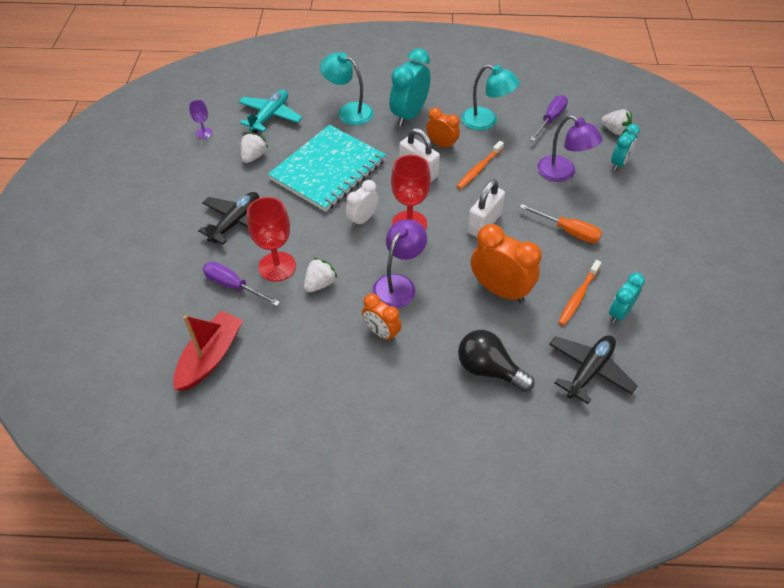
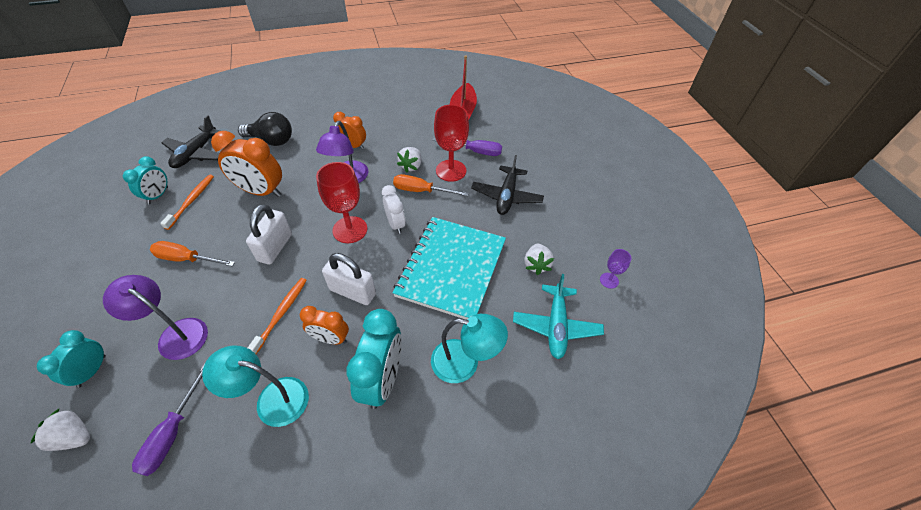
camera: 160 degrees right, 0 degrees up
(322, 249) = (421, 191): none -> orange screwdriver
(362, 219) = (395, 224): white clock -> white clock turned 45 degrees counterclockwise

